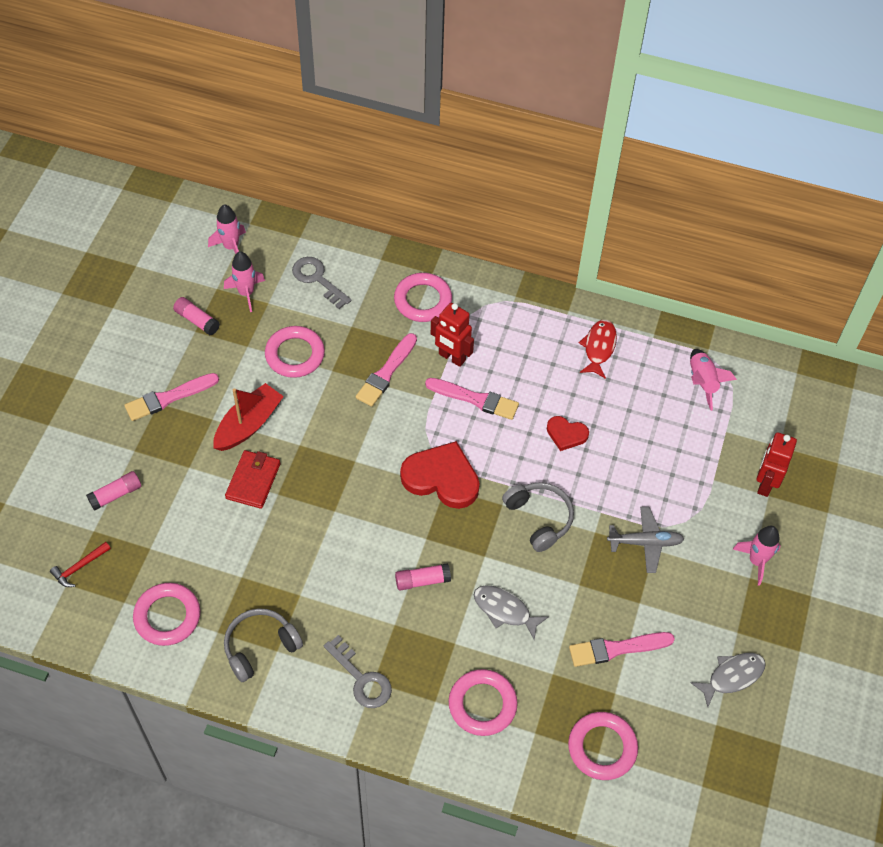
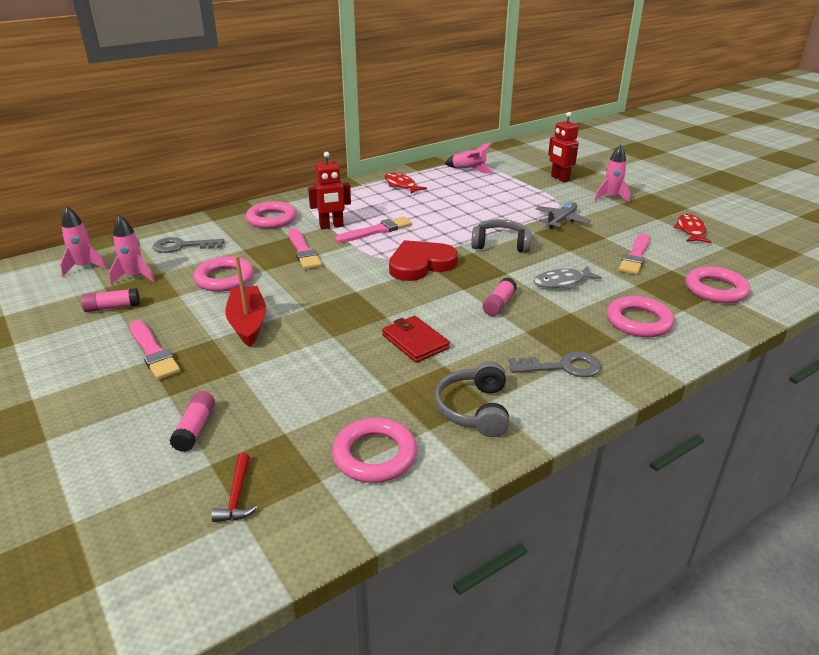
camera: 50 degrees left, 25 degrees down
(168, 398) = (153, 352): pink brush -> pink brush turned 45 degrees counterclockwise
(253, 481) = (303, 343): red wallet -> red wallet (415, 342)
(566, 434) = (448, 214): red heart -> none
(732, 676) = (690, 230): grey fish -> red fish

